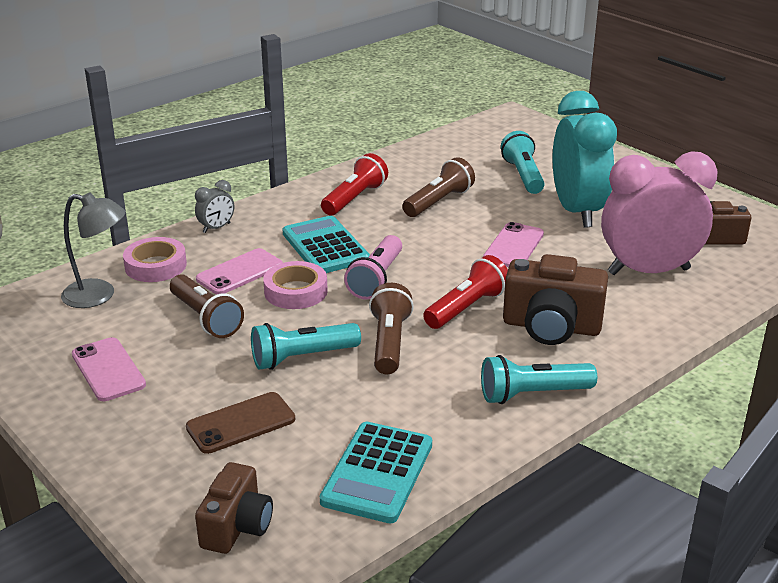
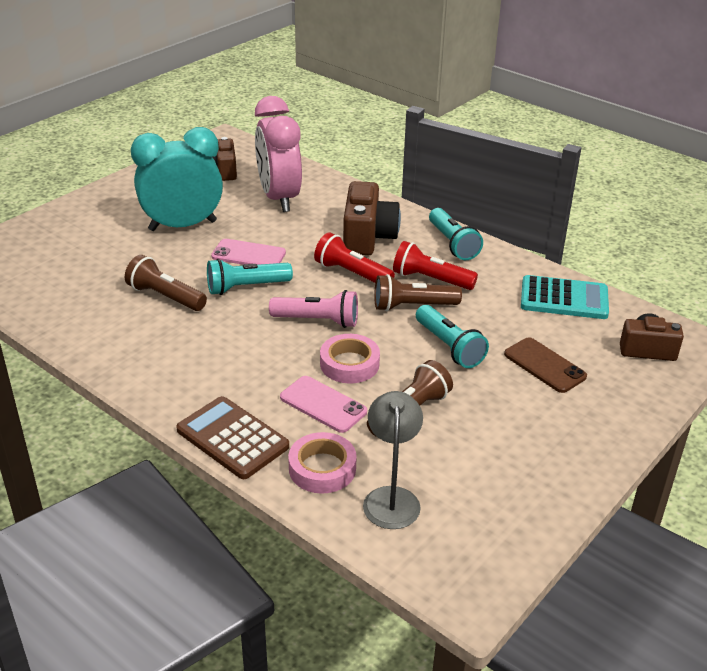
camera: 100 degrees left, 5 degrees up
(108, 370) = (511, 456): pink phone -> none
(216, 228) = (232, 438): grey clock -> brown calculator
(325, 246) = (263, 356): turquoise calculator -> none
(354, 198) = (158, 349): red flashlight -> red flashlight (430, 279)
(523, 175) = (109, 252): turquoise flashlight -> turquoise flashlight (246, 287)

